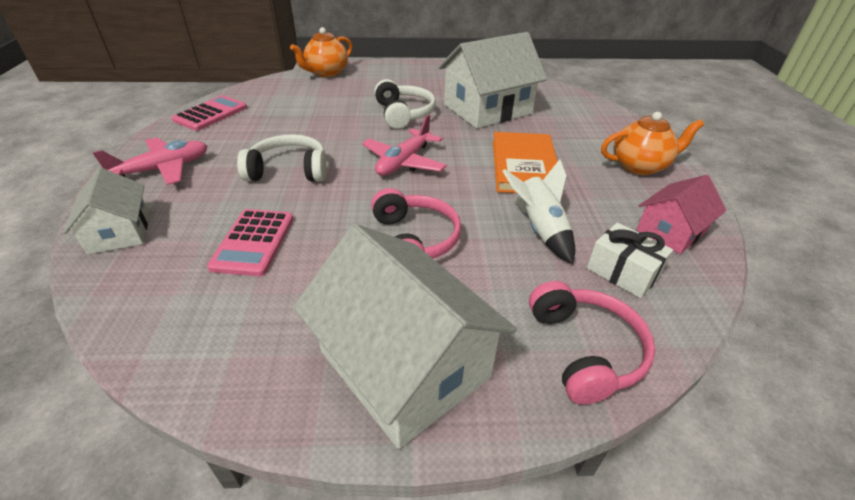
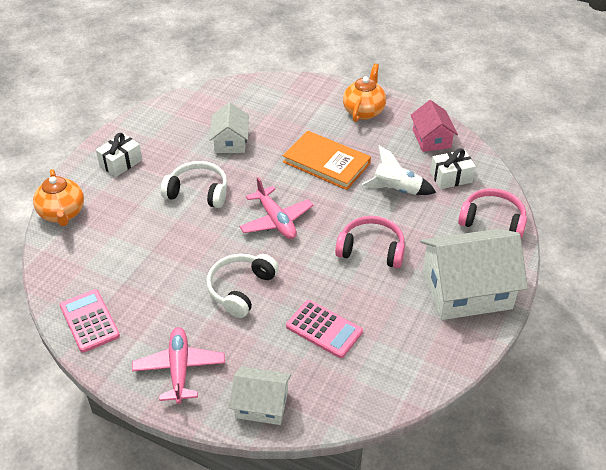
camera: 60 degrees left, 5 degrees up
(405, 75) = (121, 163): none -> white gift
(487, 109) = (230, 141): white house -> white house, size x0.56

